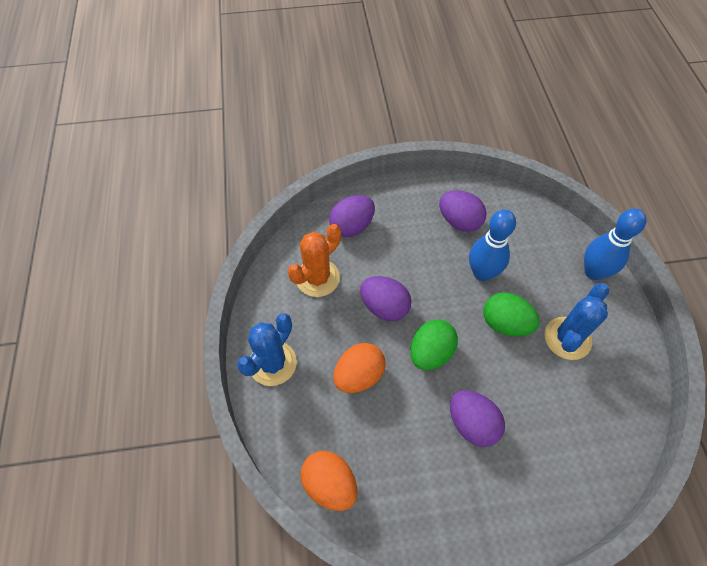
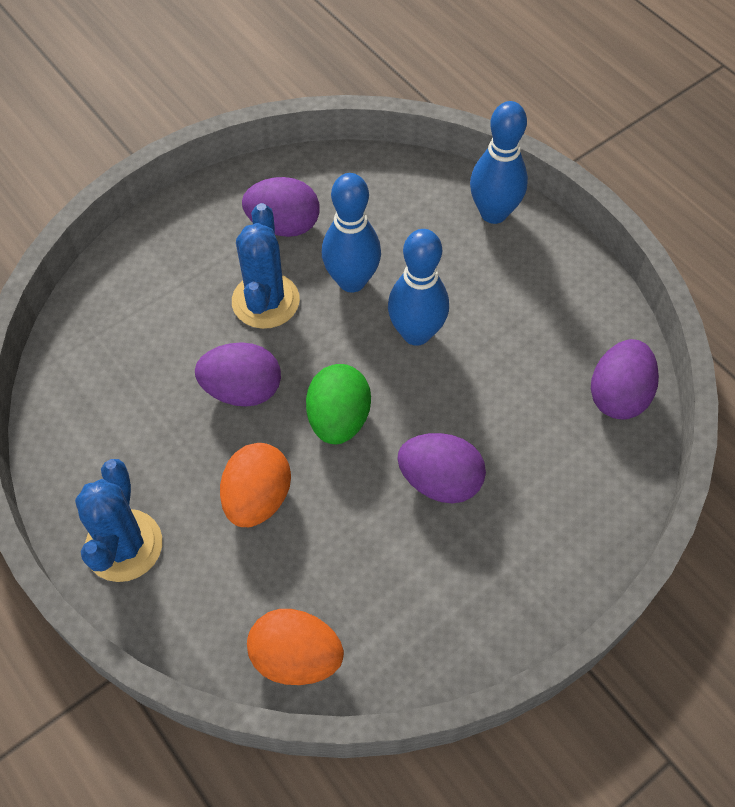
camera: 30 degrees left, 0 degrees up
(317, 278) = (122, 397): orange cactus -> none
(352, 226) = (133, 301): purple egg -> purple egg (618, 395)
(505, 324) = (416, 333): green egg -> blue bowling pin
(567, 338) = (503, 313): blue cactus -> blue cactus (265, 301)

